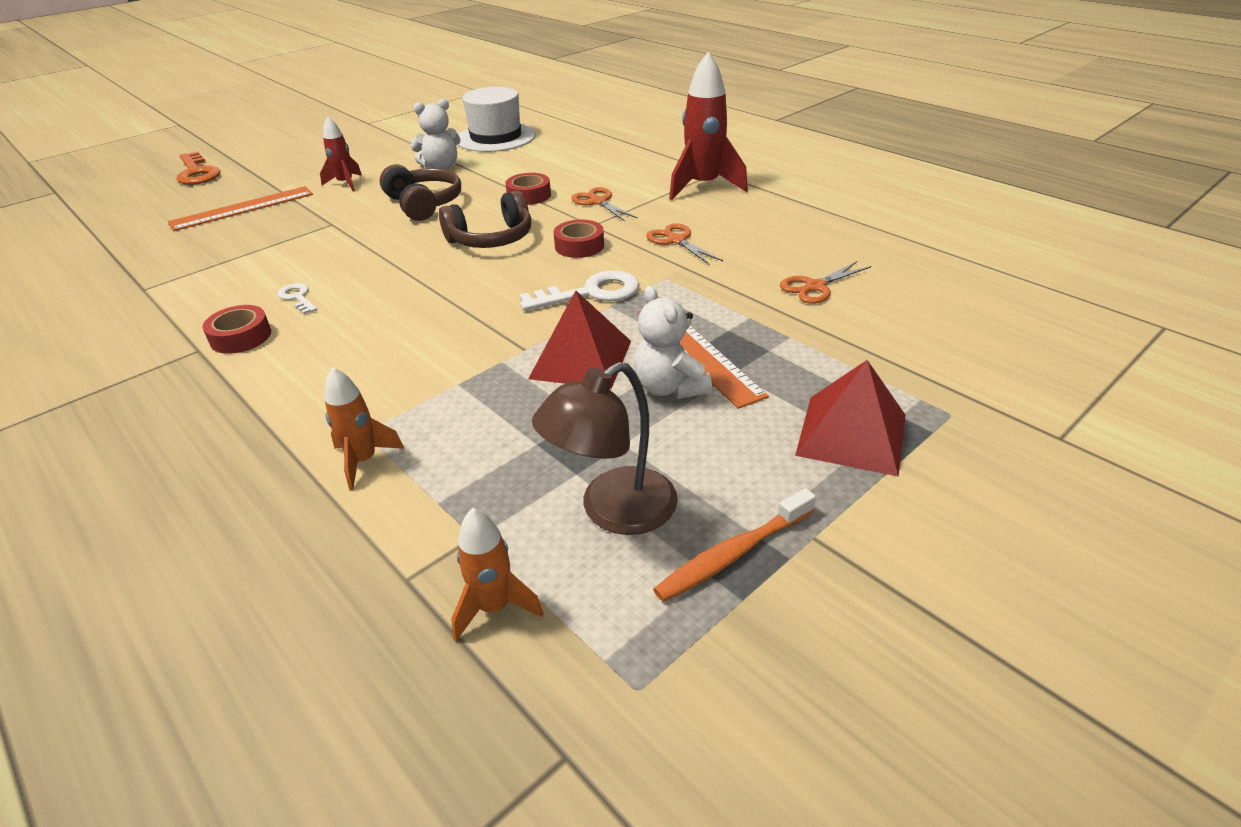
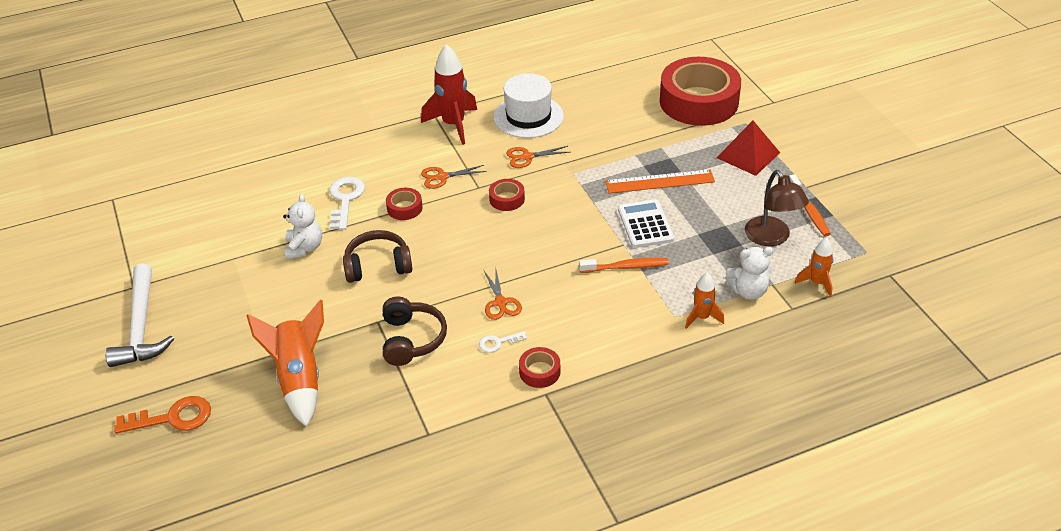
camera: 70 degrees left, 5 degrees up
(242, 208) = (299, 379): orange ruler -> orange rocket
(316, 136) = (141, 326): none -> white hammer
(345, 184) = (294, 310): red rocket -> none
(472, 361) = (626, 267): none -> orange toothbrush
(491, 239) = (467, 238): brown headphones -> brown headphones (411, 339)
(496, 137) = (259, 207): white hat -> white hat (528, 116)
(581, 359) = (645, 224): red pyramid -> white calculator
(591, 293) = (574, 206): white key -> white key (345, 199)
(669, 388) = (687, 199): white teddy bear -> white teddy bear (748, 291)
(815, 287) = (616, 123): orange scissors -> orange scissors (500, 302)
(956, 349) = (698, 101): none -> red tape

